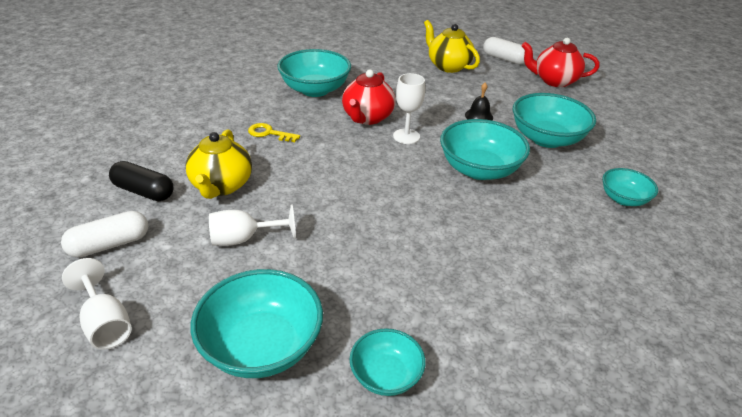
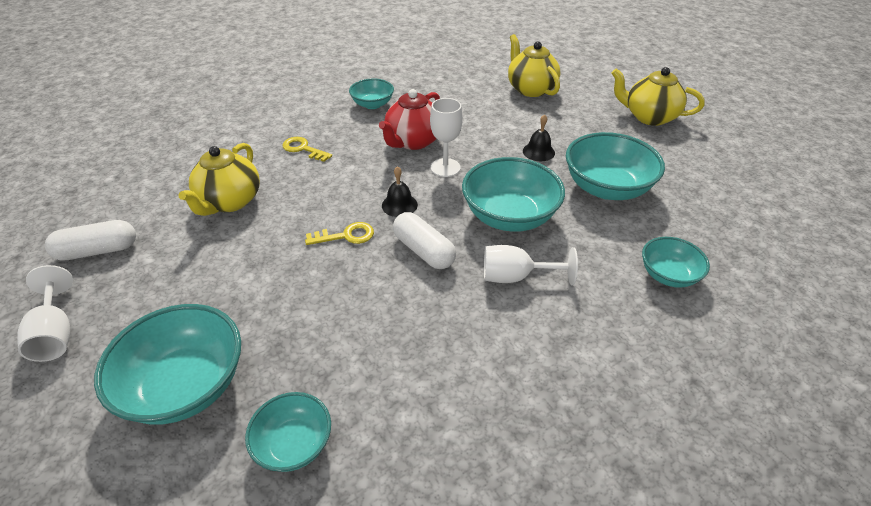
camera: 15 degrees right, 5 degrees up
(144, 191) = (154, 198): black capsule -> none
(244, 239) = (224, 263): white goblet -> white goblet (515, 277)
(315, 90) = (372, 104): turquoise bowl -> turquoise bowl, size x0.57
(346, 202) = (346, 236): none -> yellow key
(381, 171) = (399, 205): none -> black bell
(504, 59) = (600, 85): white capsule -> white capsule (424, 251)
(554, 81) = (649, 117): red teapot -> yellow teapot

